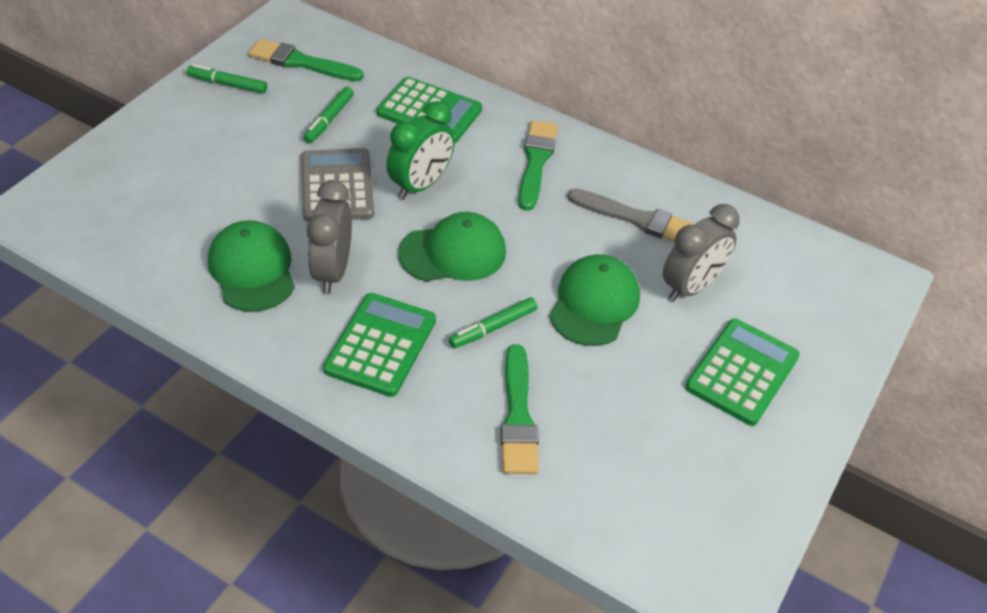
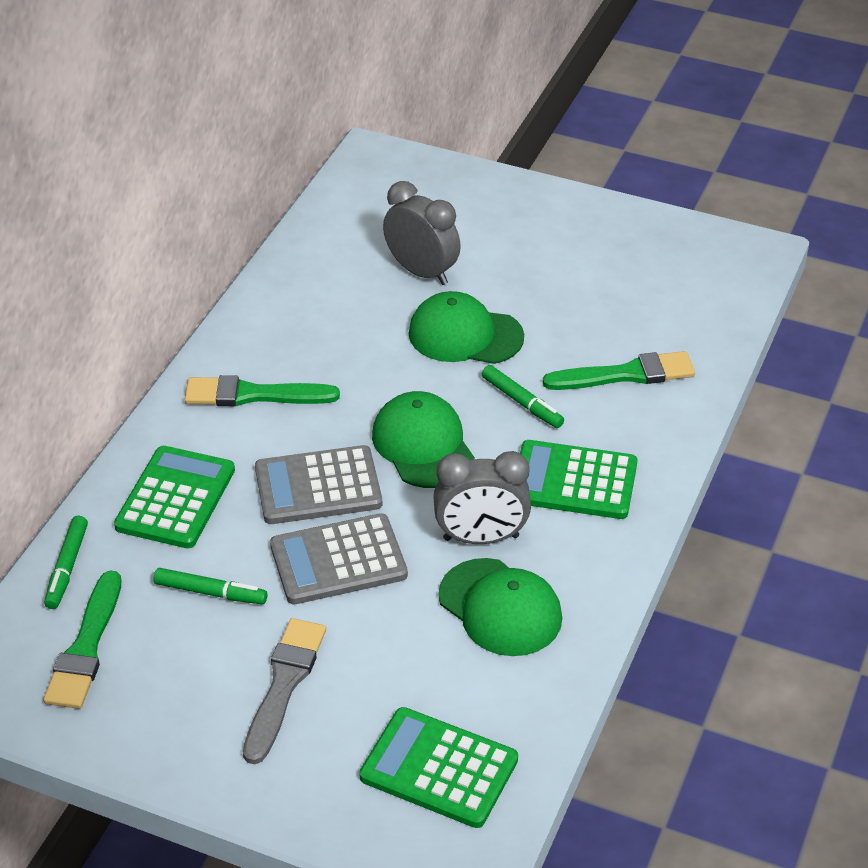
camera: 95 degrees left, 5 degrees down
(227, 84) = (150, 719): green marker -> green marker (67, 568)
(252, 270) = (500, 607): green cap -> green cap turned 105 degrees counterclockwise
(420, 185) = (318, 486): green clock -> grey calculator
(637, 219) = (332, 312): grey brush -> grey brush (284, 684)
(742, 372) = (520, 239): green calculator -> green calculator (439, 768)

